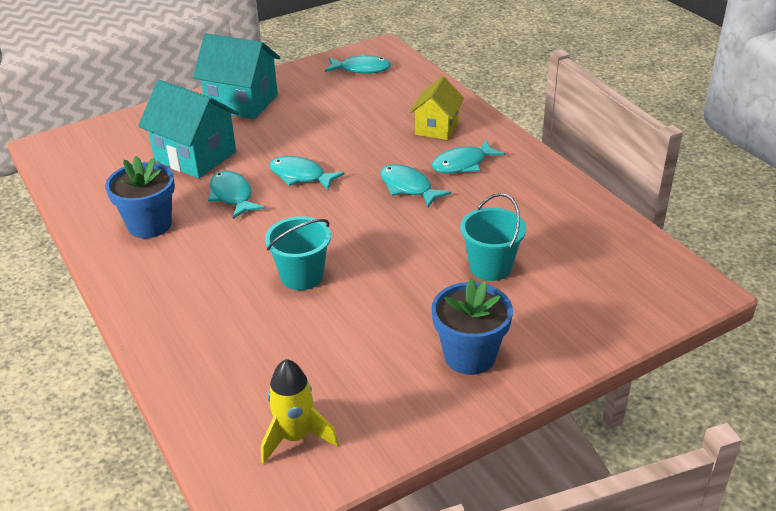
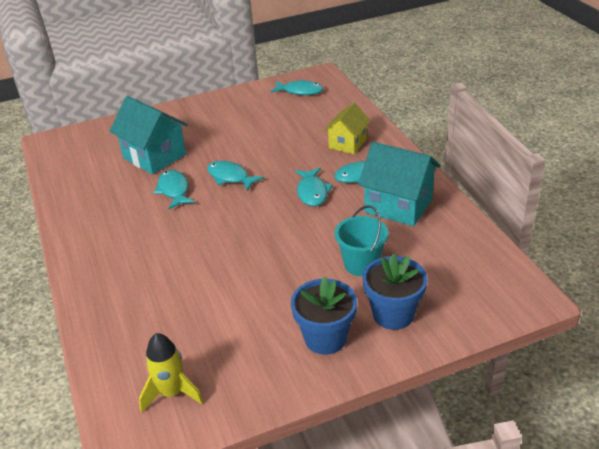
camera: 10 degrees right, 0 degrees up
(149, 225) = (106, 209): blue flower pot -> blue flower pot (393, 314)
(242, 102) = (201, 114): turquoise house -> turquoise house (398, 205)
(302, 276) = (210, 260): turquoise bucket -> none
(408, 187) = (312, 192): turquoise fish -> turquoise fish turned 150 degrees counterclockwise

